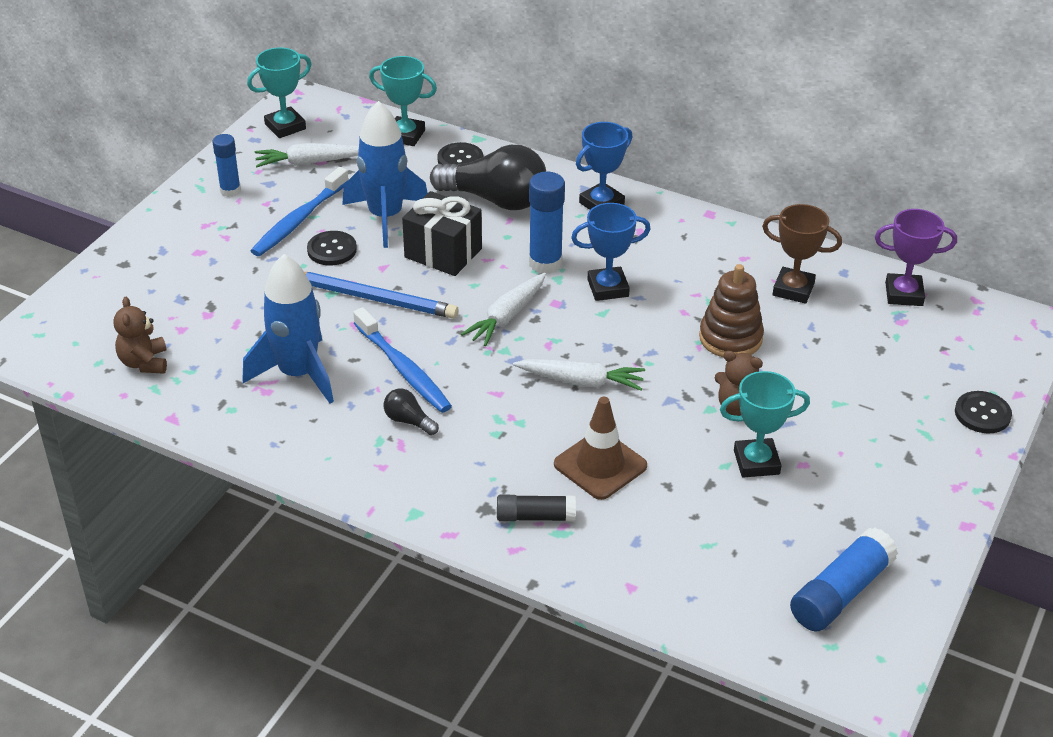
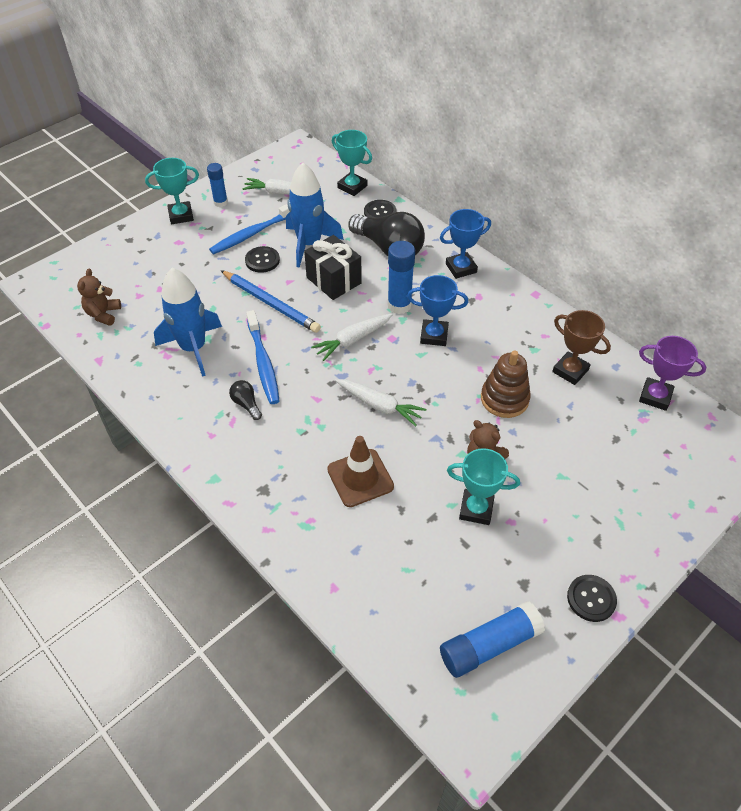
camera: 20 degrees right, 10 degrees up
(285, 126) = (278, 164): turquoise trophy -> turquoise trophy (181, 215)
(535, 517) = (294, 507): black glue stick -> none
(982, 414) = (674, 518): black button -> black button (591, 599)

